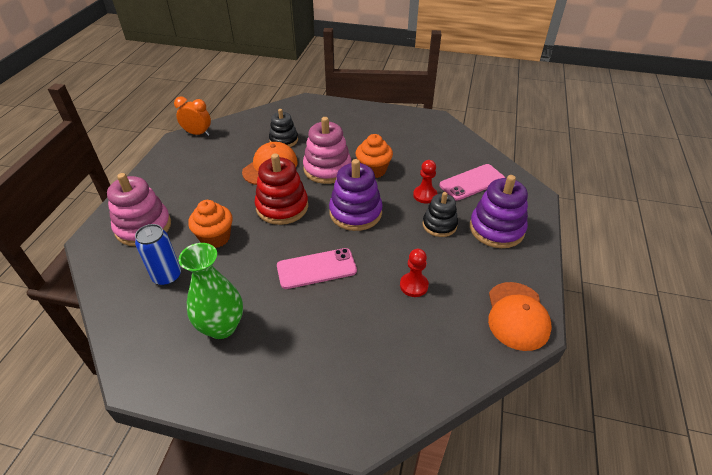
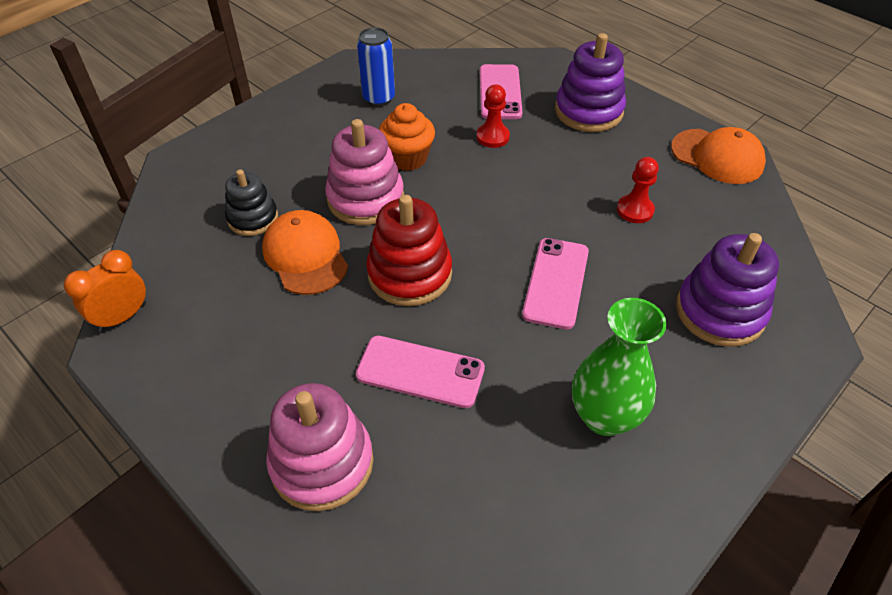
camera: 60 degrees left, 5 degrees up
(167, 276) = (466, 457): blue can -> blue can (379, 98)
(215, 238) = (420, 372): orange cupcake -> pink phone
(355, 213) = (478, 207): purple stacking toy -> purple stacking toy (720, 312)
(439, 225) = (552, 148): black stacking toy -> none

